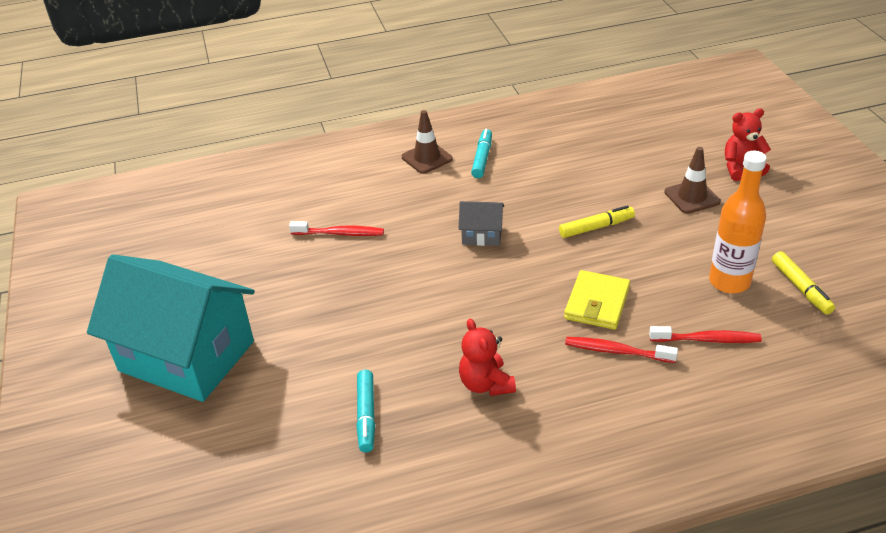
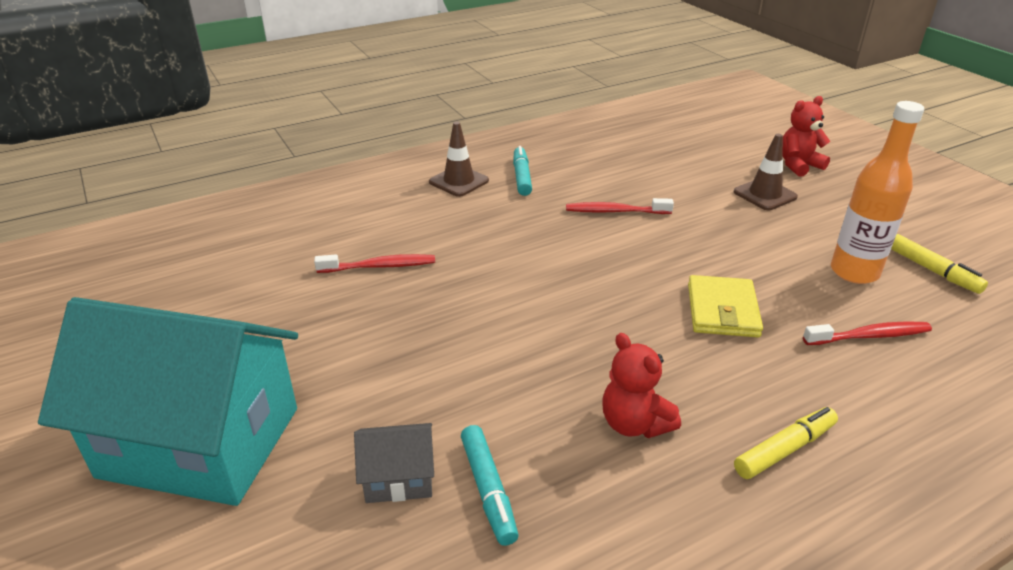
camera: 15 degrees left, 5 degrees down
(482, 235) = (554, 251): grey house -> grey house (399, 478)
(596, 227) = (679, 232): yellow marker -> yellow marker (784, 450)
(616, 351) = (774, 362): red toothbrush -> red toothbrush (615, 211)

